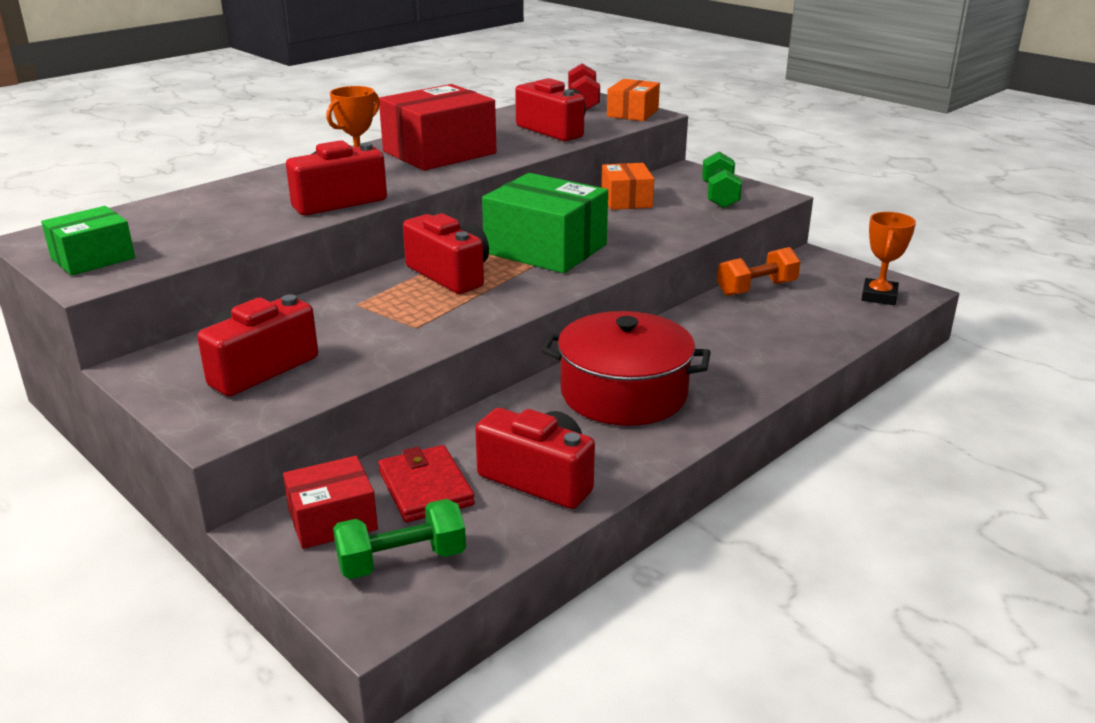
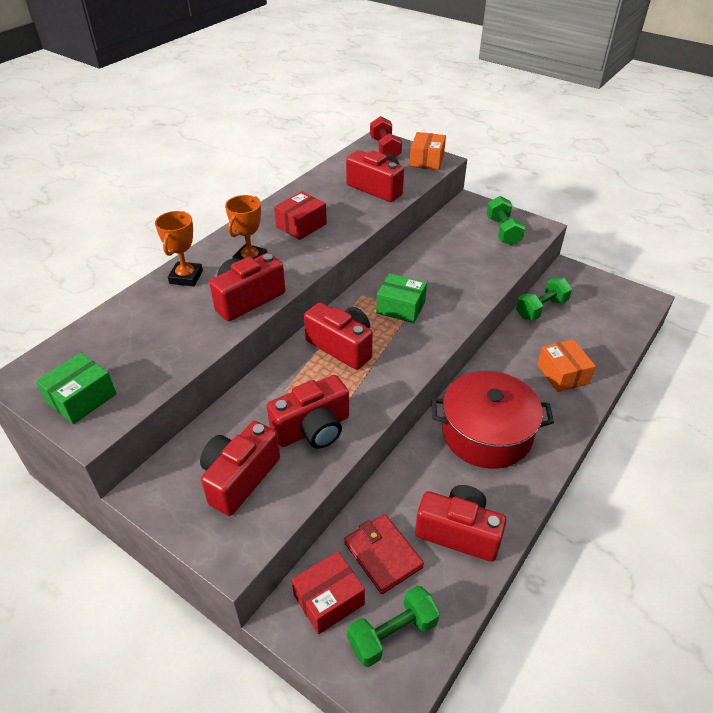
camera: 10 degrees left, 15 degrees up
(374, 337) = (313, 429): none -> red camera
(439, 152) = (301, 225): red box -> red box, size x0.57
(545, 249) = (400, 307): green box -> green box, size x0.57
(626, 200) = (438, 243): orange box -> orange box (562, 374)
(756, 289) = (541, 309): orange dumbbell -> green dumbbell
(879, 296) = (624, 307): orange trophy -> orange trophy (186, 277)

